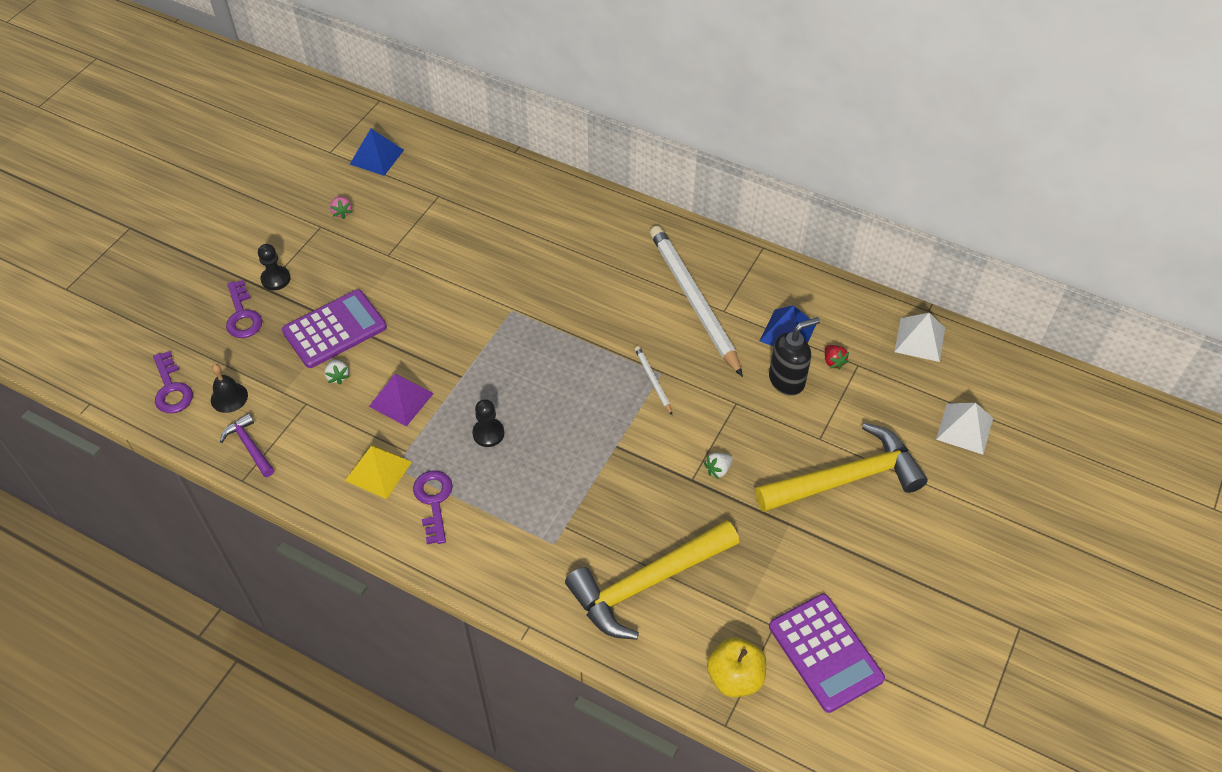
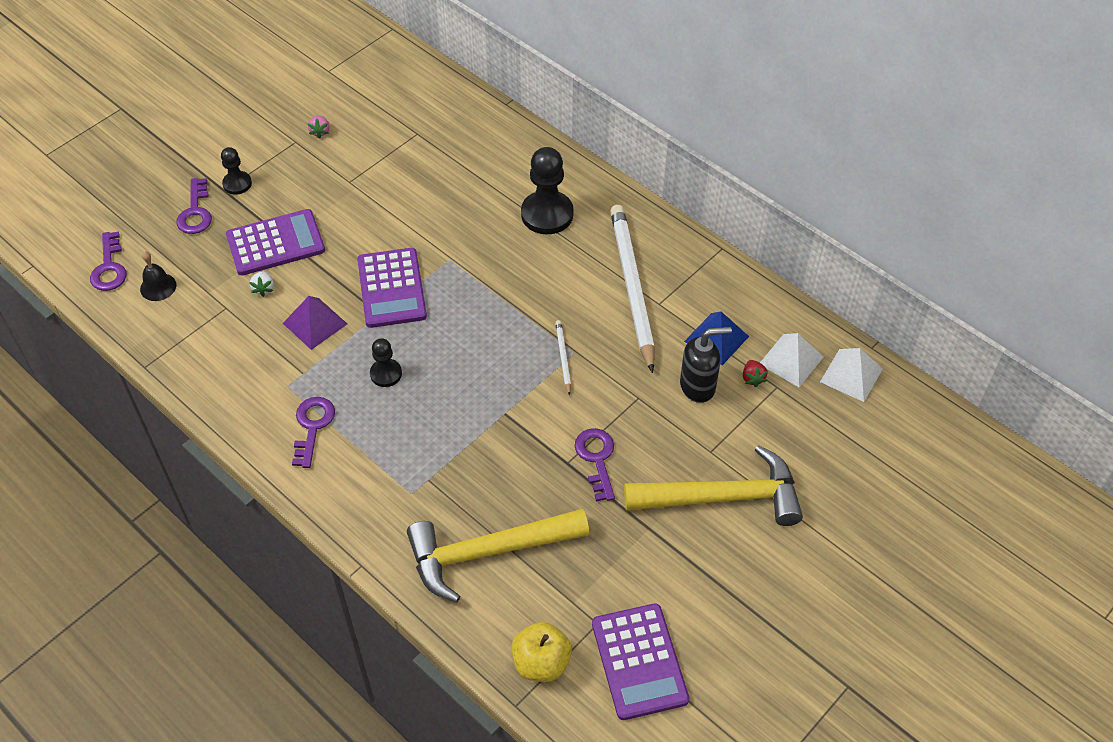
camera: 15 degrees right, 0 degrees up
(249, 446) = (161, 336): purple hammer -> none
(376, 157) = (371, 84): blue pyramid -> none
(378, 471) = (271, 386): yellow pyramid -> none
(465, 349) = (391, 288): none -> purple calculator
(590, 248) = (547, 214): none -> black pawn
(718, 469) = (597, 459): white strawberry -> purple key
(964, 428) = (865, 475): white pyramid -> white pyramid (791, 360)

